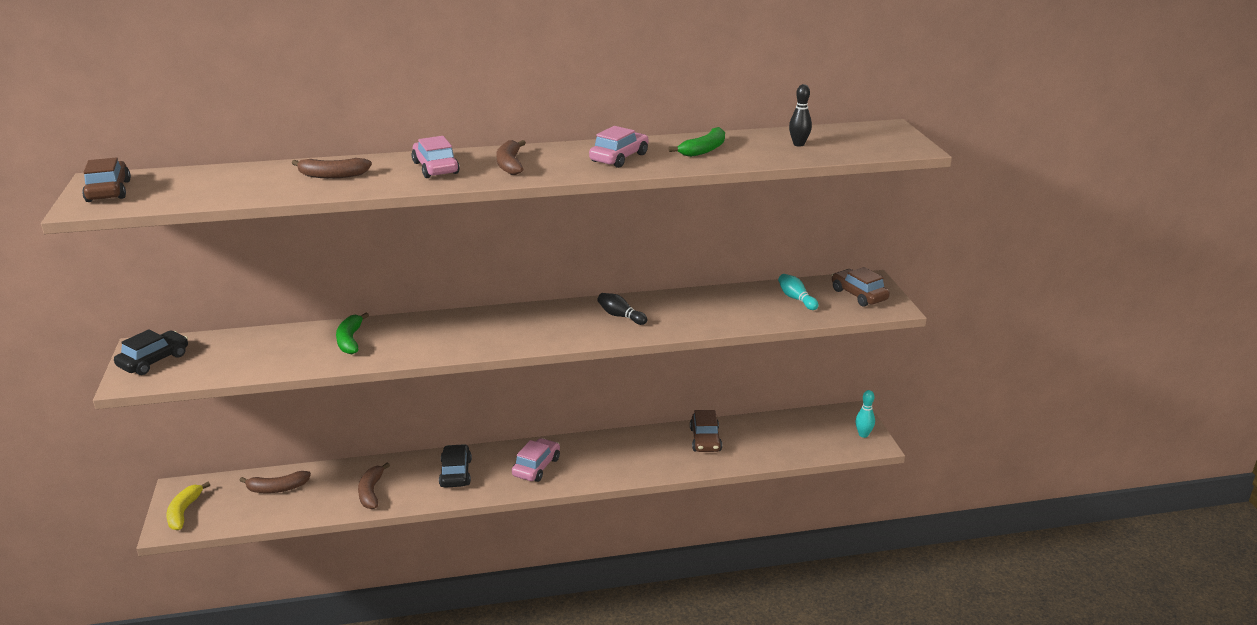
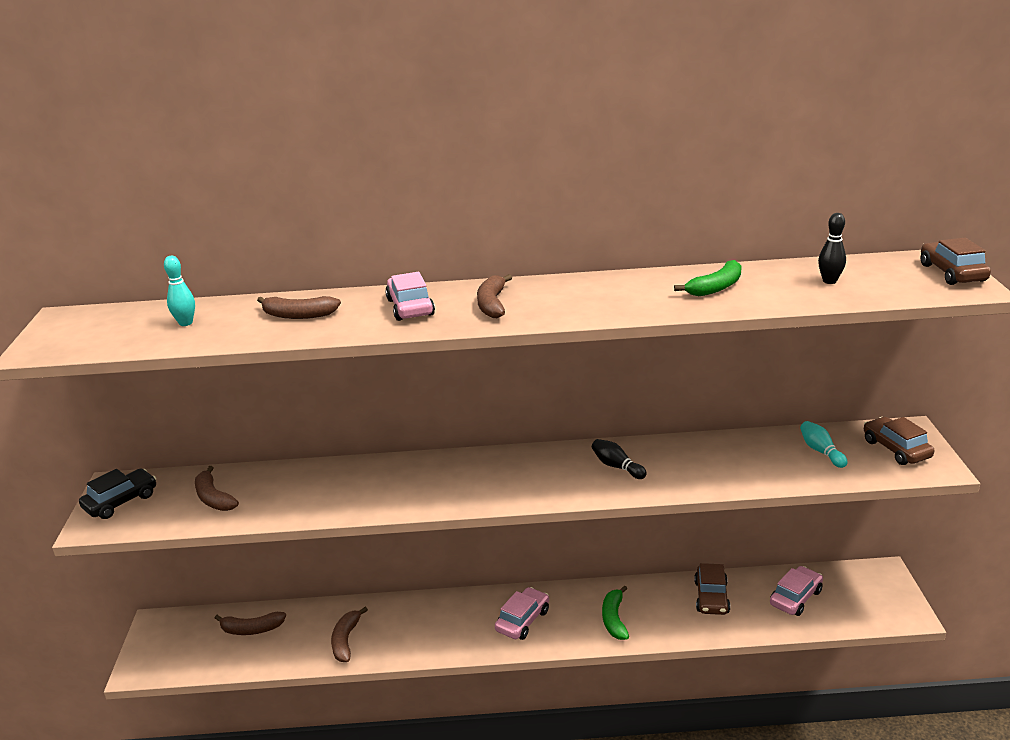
camera: 10 degrees right, 0 degrees up
(109, 191) = (67, 331): brown car -> brown car (952, 273)
(184, 512) = (156, 651): yellow banana -> none
(246, 354) = (213, 498): none -> brown banana
(350, 340) = (322, 485): green banana -> green banana (614, 619)
(456, 473) = (436, 622): black car -> none
(619, 158) = (616, 297): pink car -> pink car (795, 597)
(863, 434) = (896, 601): turquoise bowling pin -> turquoise bowling pin (186, 323)

